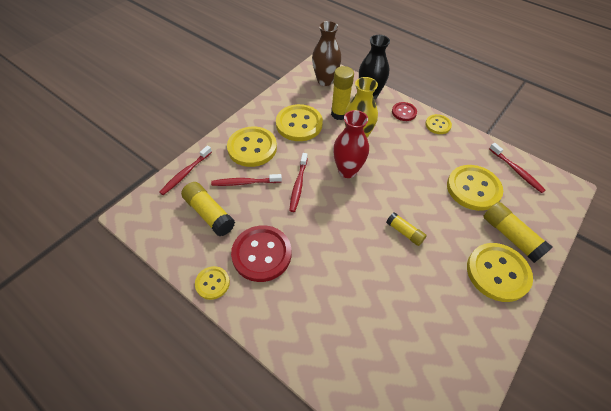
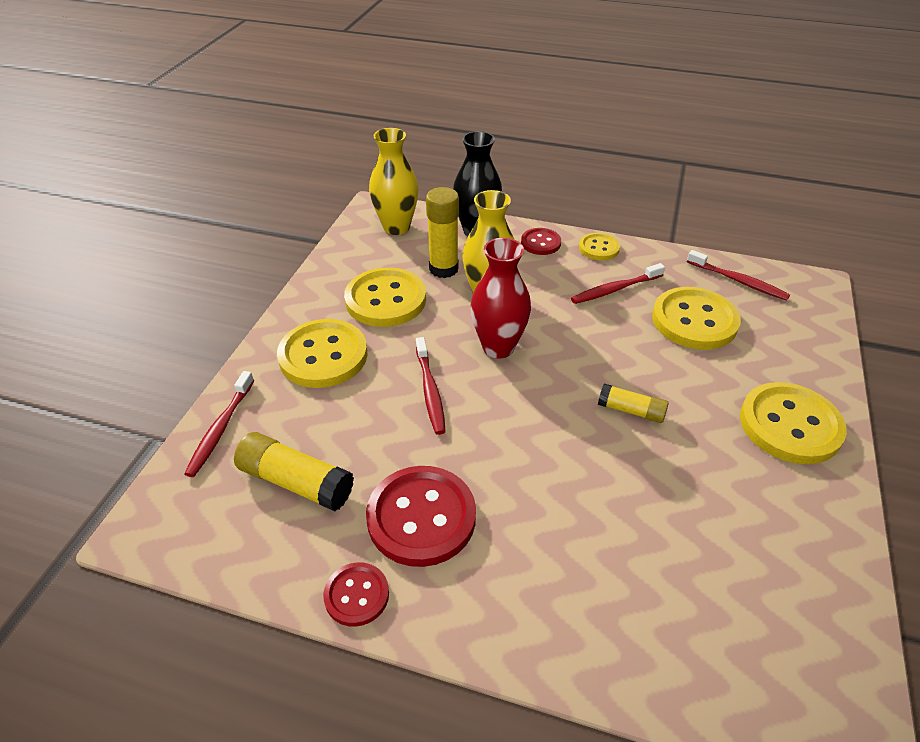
camera: 20 degrees left, 10 degrees down
(212, 283) = (356, 595): yellow button -> red button
(245, 182) = (336, 413): red toothbrush -> red toothbrush (615, 289)
(325, 81) = (396, 227): brown vase -> yellow vase
(510, 236) = (779, 370): yellow glue stick -> none

